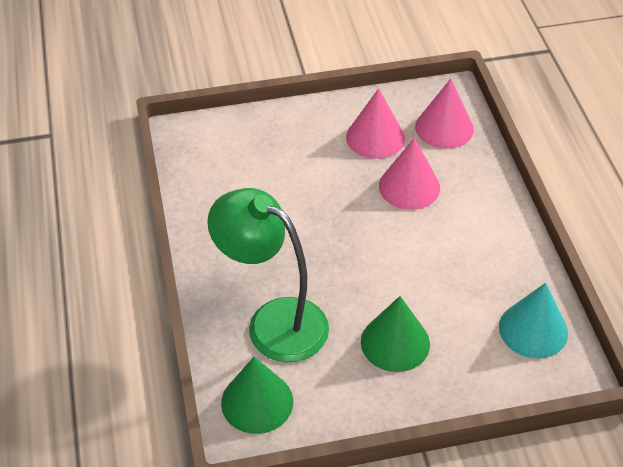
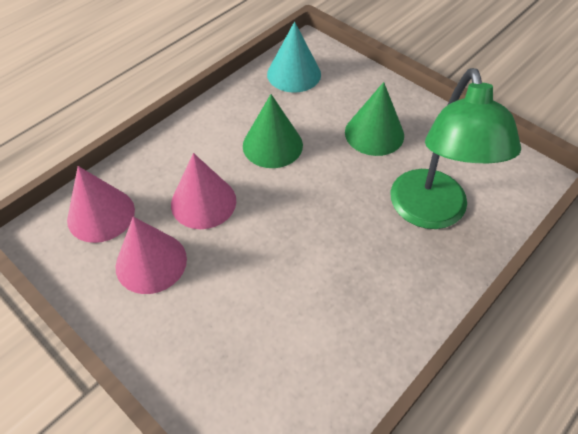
camera: 125 degrees left, 5 degrees up
(257, 402) = (503, 181): green cone -> green cone (272, 145)

